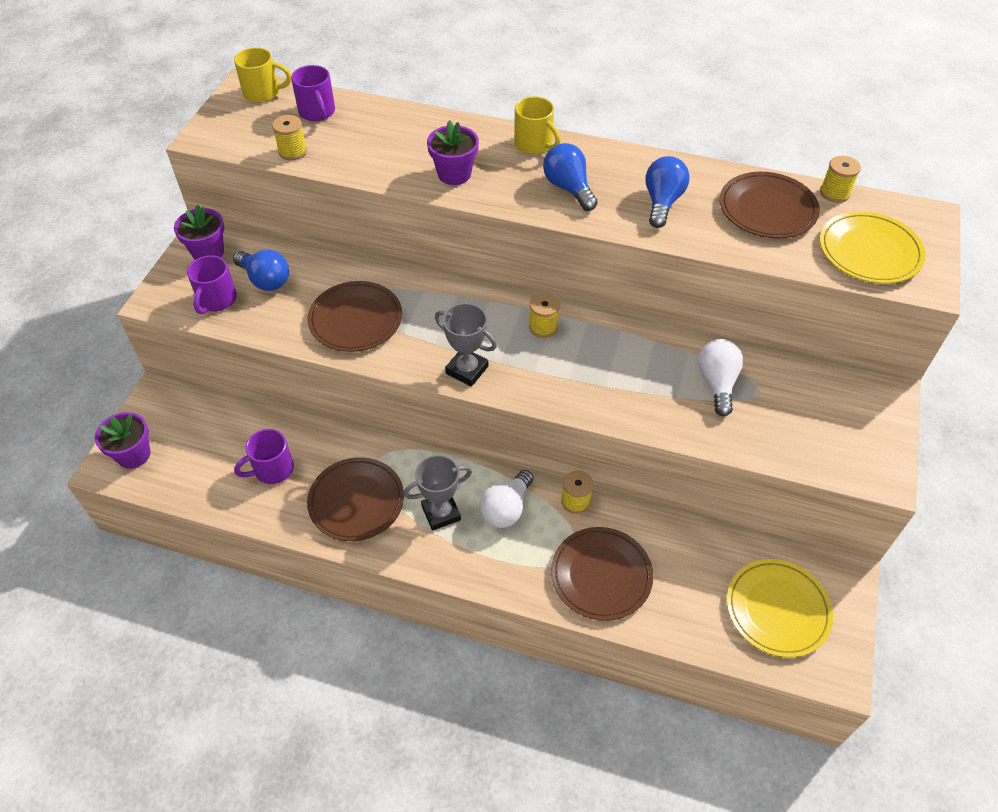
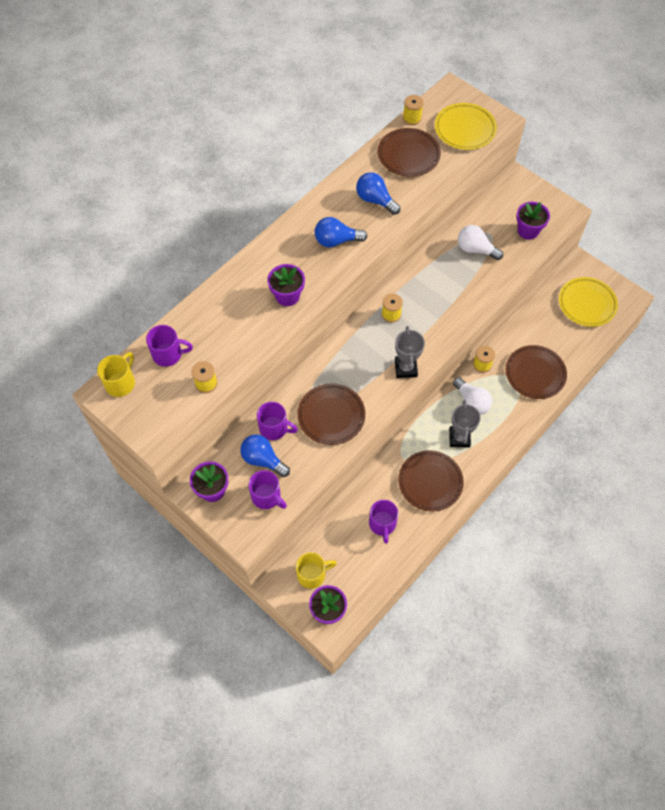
camera: 65 degrees left, 10 degrees up
(265, 280) = (263, 459): blue light bulb -> blue light bulb turned 120 degrees counterclockwise
(313, 275) = (274, 428): none -> purple mug
(467, 370) = (405, 368): grey trophy -> grey trophy turned 60 degrees counterclockwise
(534, 144) = (283, 240): yellow mug -> yellow mug (312, 574)
(802, 436) = (528, 231): none -> purple flower pot

